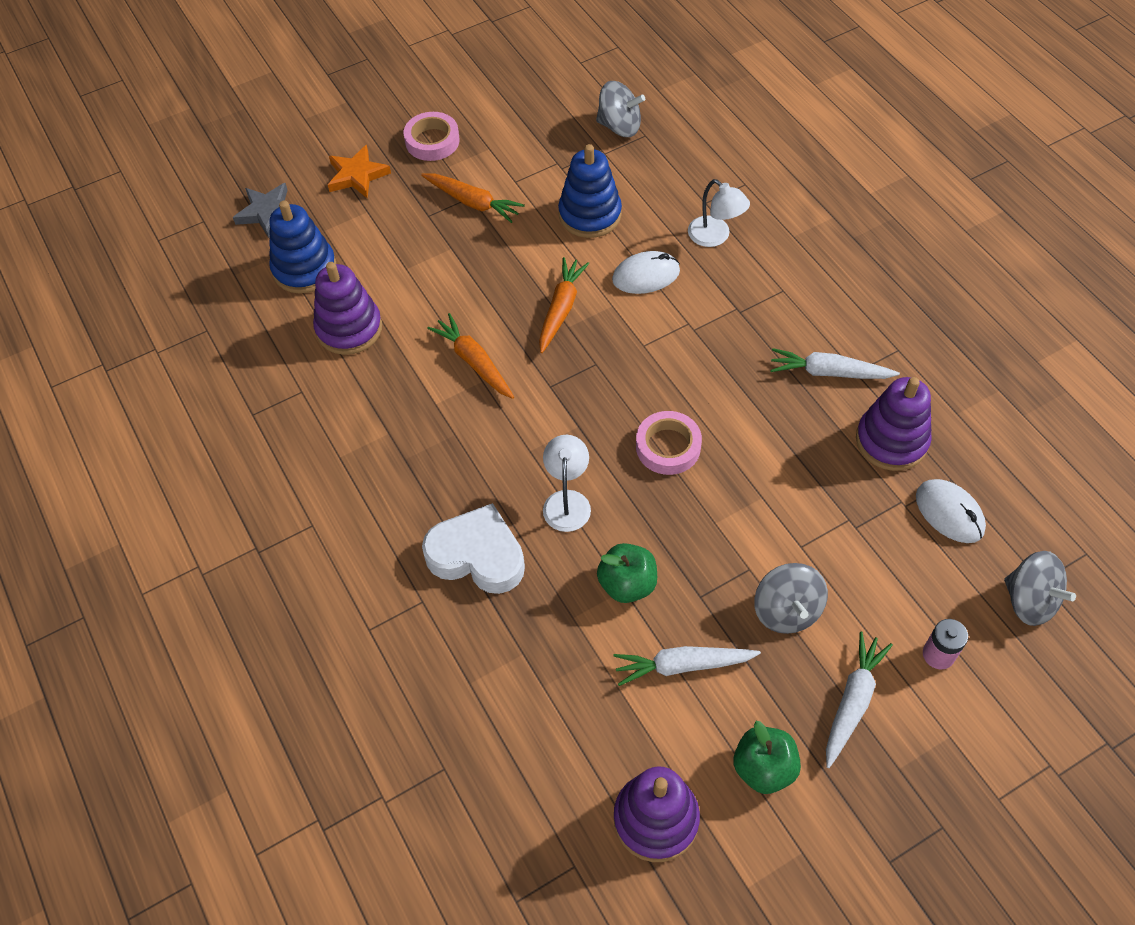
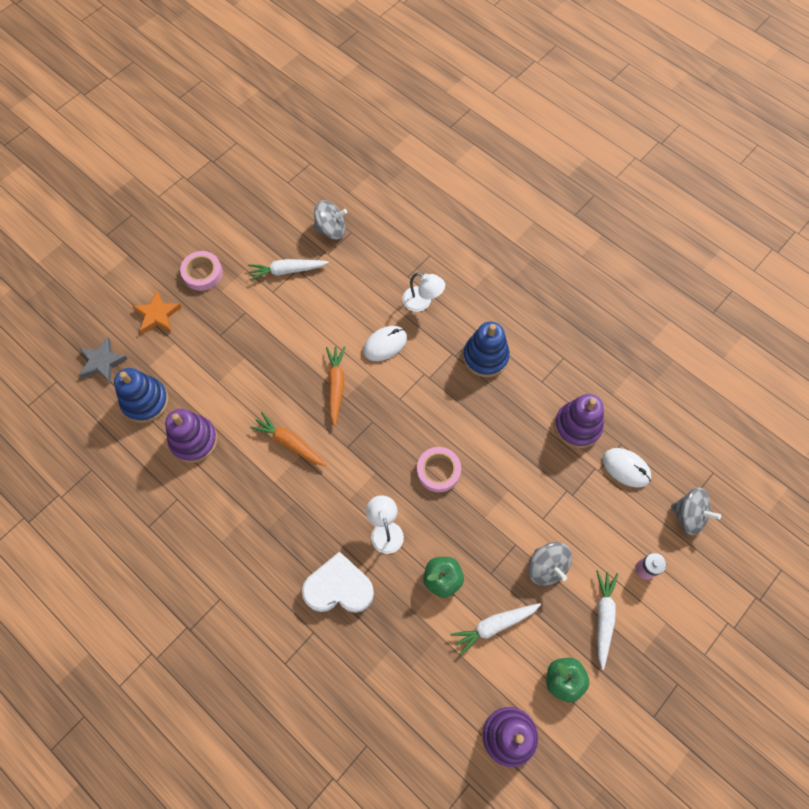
camera: 20 degrees left, 10 degrees up
(472, 202) = (248, 316): orange carrot -> none
(590, 215) = (332, 306): blue stacking toy -> blue stacking toy (485, 357)
(829, 372) = (525, 386): white carrot -> white carrot (287, 271)

